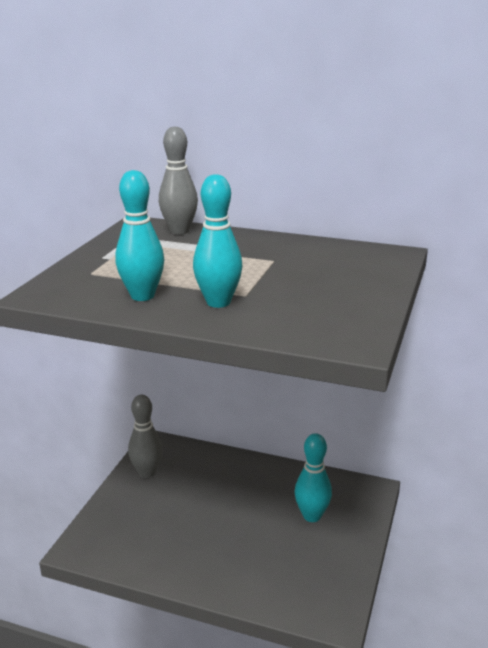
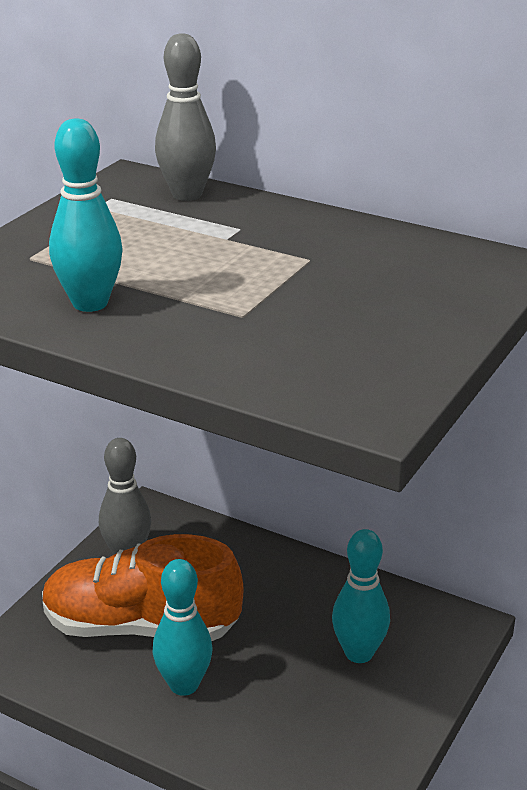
camera: 10 degrees right, 5 degrees up
(167, 517) = (141, 627): none -> orange shoe
(218, 302) = (196, 324): turquoise bowling pin -> turquoise bowling pin (184, 685)

